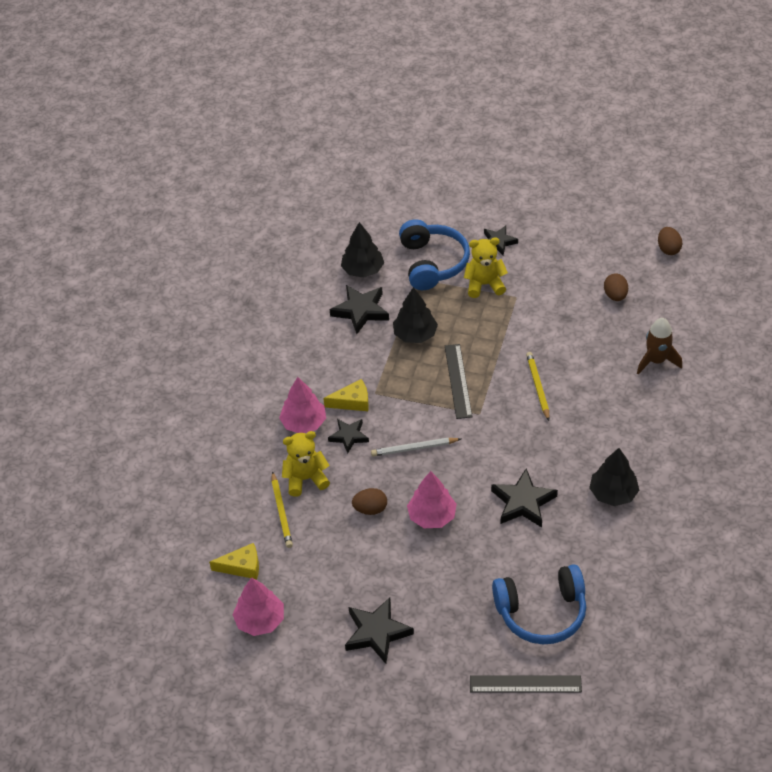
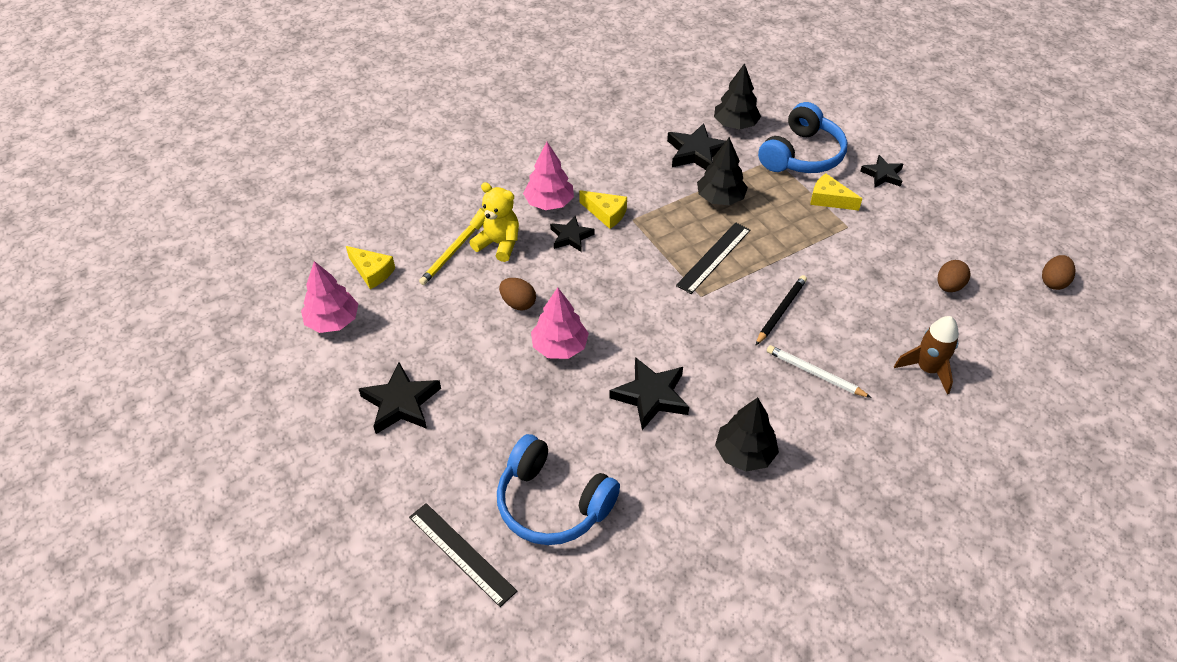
camera: 40 degrees right, 0 degrees up
(414, 448) = (611, 283): white pencil -> white pencil (815, 373)
(484, 285) = (829, 199): yellow teddy bear -> yellow cheese
(538, 387) = (781, 311): yellow pencil -> black pencil

